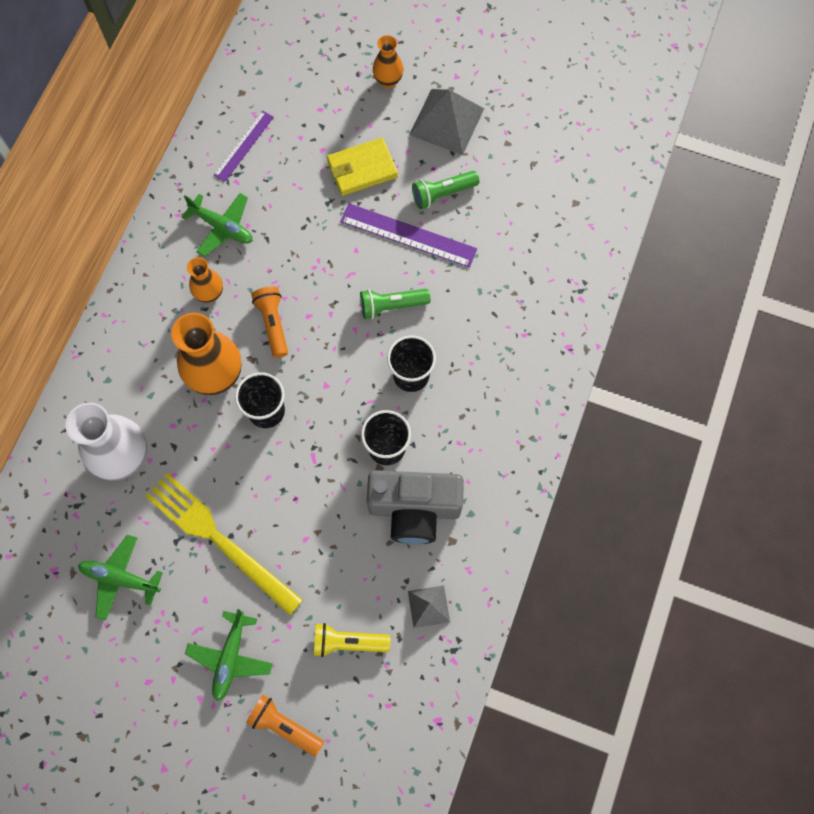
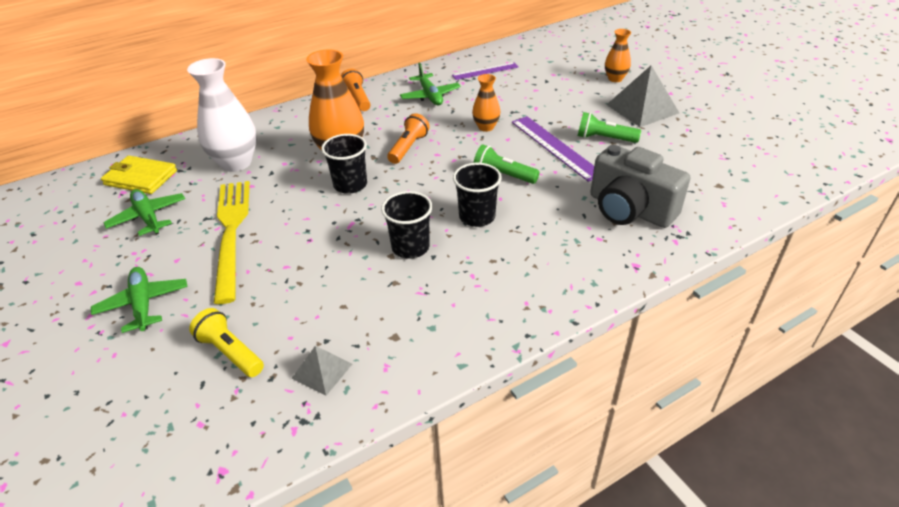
camera: 40 degrees right, 30 degrees down
(210, 294) = (386, 118): orange vase -> orange vase (486, 127)
(230, 657) = (143, 304): green plane -> green plane turned 105 degrees clockwise
(284, 726) = (111, 377): orange flashlight -> orange flashlight (357, 99)
(362, 169) = (554, 106): yellow wallet -> yellow wallet (141, 178)
(414, 509) = (388, 296): grey camera -> grey camera (629, 209)

